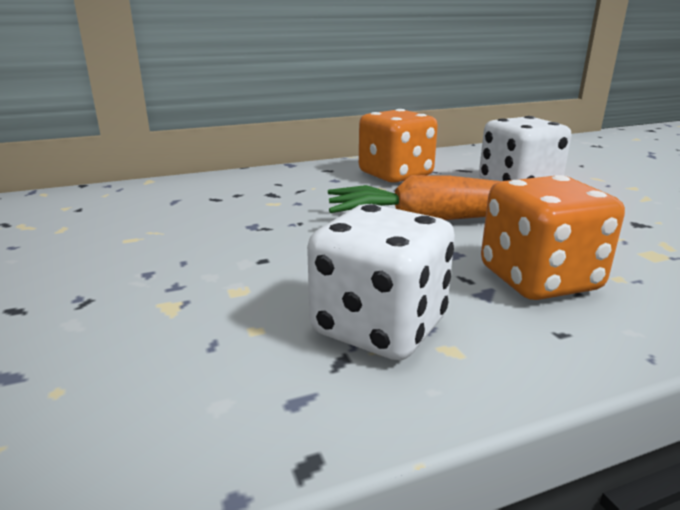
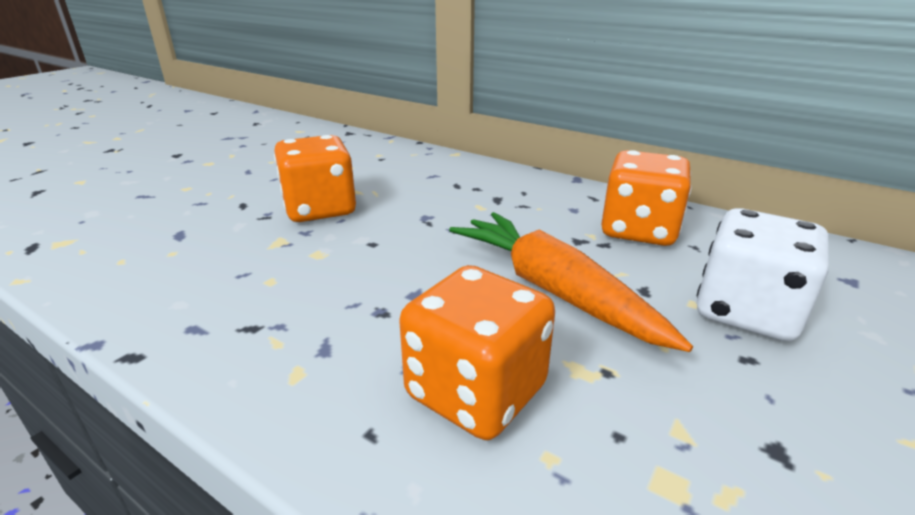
camera: 55 degrees right, 5 degrees up
(136, 265) = (320, 209): none -> orange dice
(379, 327) = (305, 327): white dice -> none

